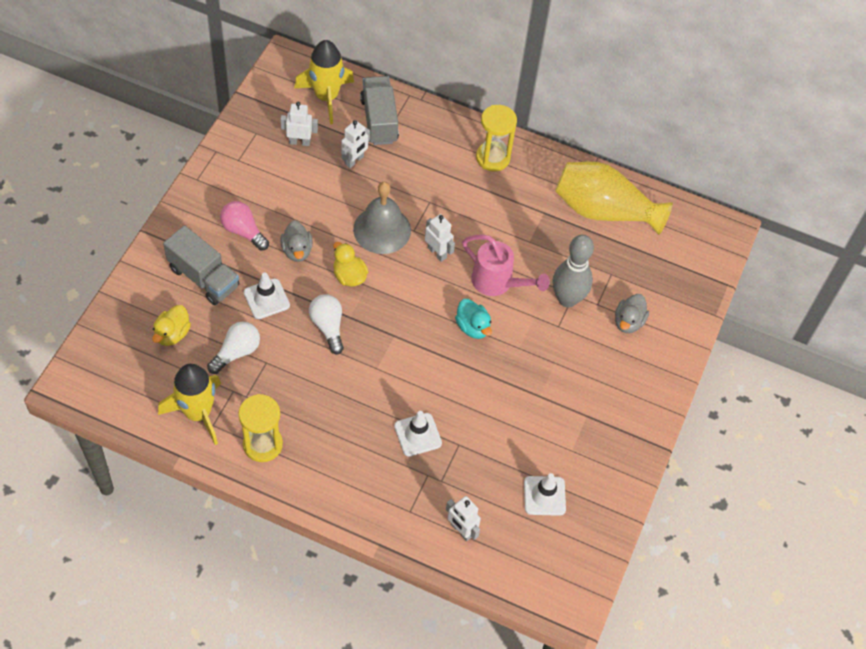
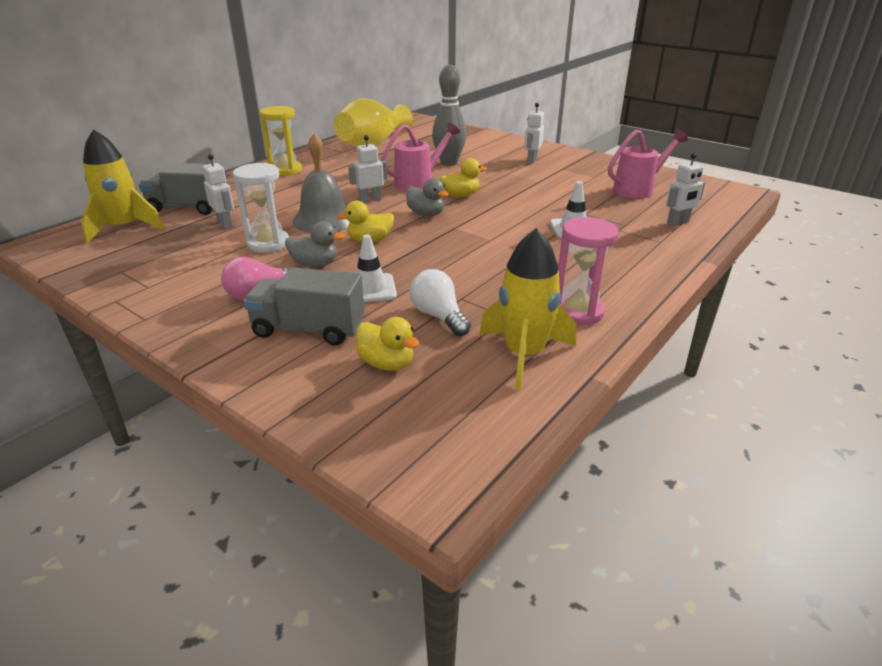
camera: 70 degrees left, 25 degrees down
(203, 277) = (309, 329): grey truck -> grey truck turned 135 degrees counterclockwise
(262, 444) = (578, 312): yellow hourglass -> pink hourglass
(299, 142) = (166, 248): white robot -> white robot (532, 160)
(324, 206) = (268, 243): none -> white hourglass
(328, 327) = (428, 257): white light bulb -> none
(473, 327) = (460, 195): turquoise duck -> yellow duck
(544, 496) = (638, 189): white traffic cone -> pink watering can
(628, 322) = (479, 149): grey duck -> grey duck (426, 214)

